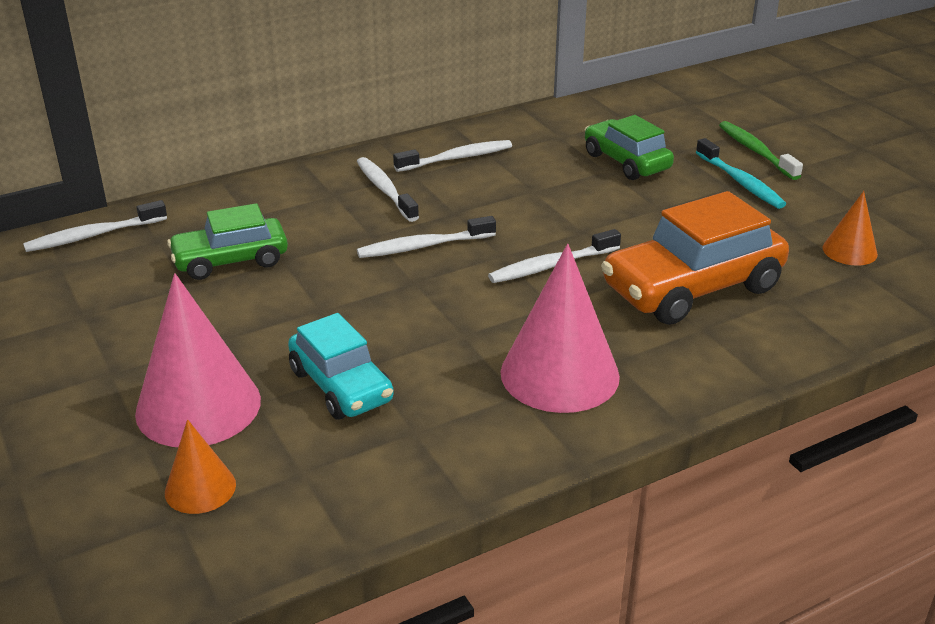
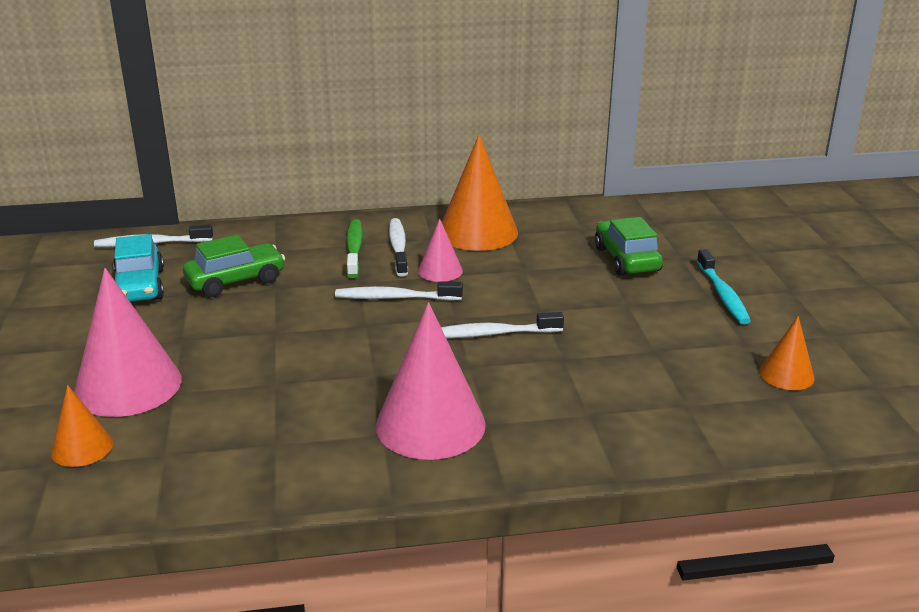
camera: 20 degrees right, 5 degrees down
(230, 260) = (236, 281): green car -> green car turned 150 degrees clockwise
(341, 386) = (245, 394): turquoise car -> turquoise car (139, 286)
(448, 208) = (440, 271): none -> pink cone
(457, 158) = (478, 232): white toothbrush -> orange cone
(692, 288) = (605, 377): orange car -> none
(755, 151) = (758, 270): green toothbrush -> green toothbrush (354, 249)

